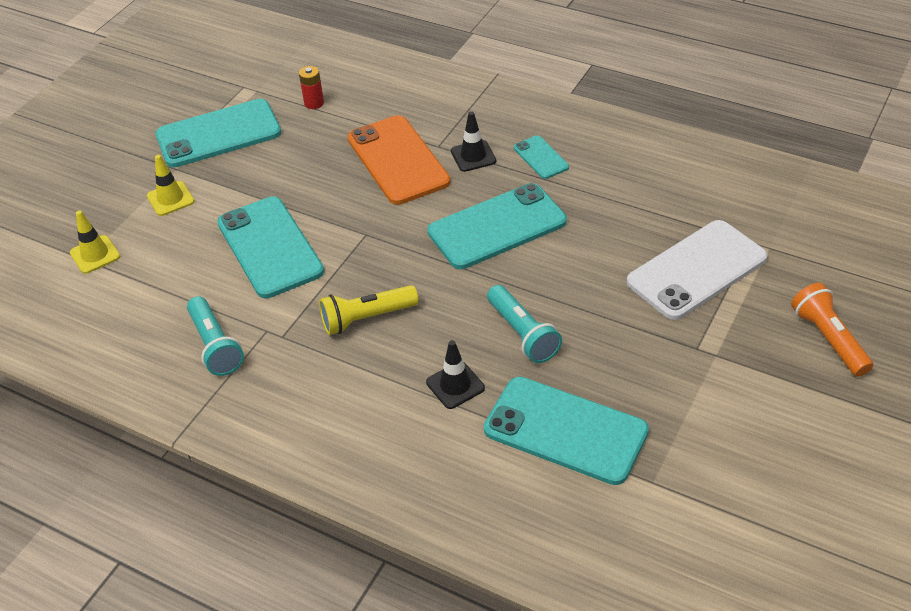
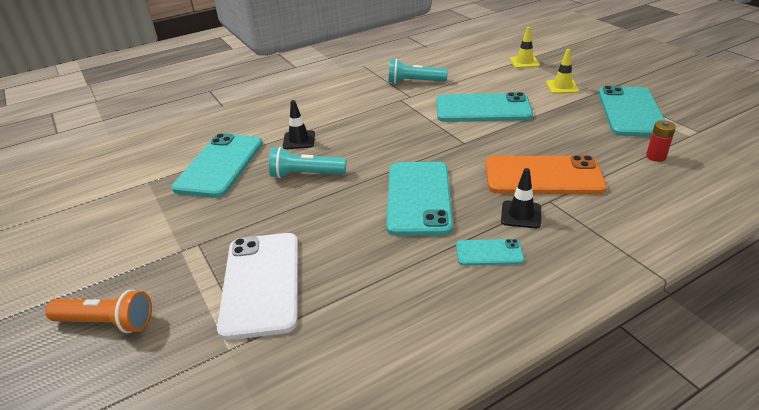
camera: 120 degrees right, 10 degrees down
(366, 318) = (385, 126): yellow flashlight -> none
(565, 430) = (220, 165): turquoise phone -> turquoise phone turned 45 degrees counterclockwise

